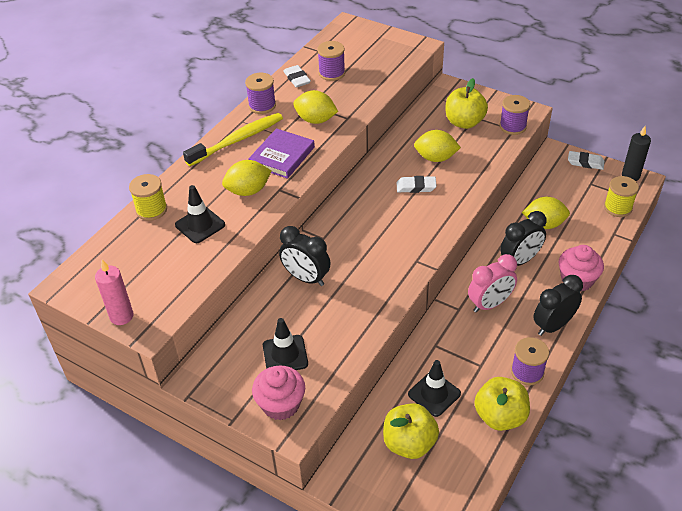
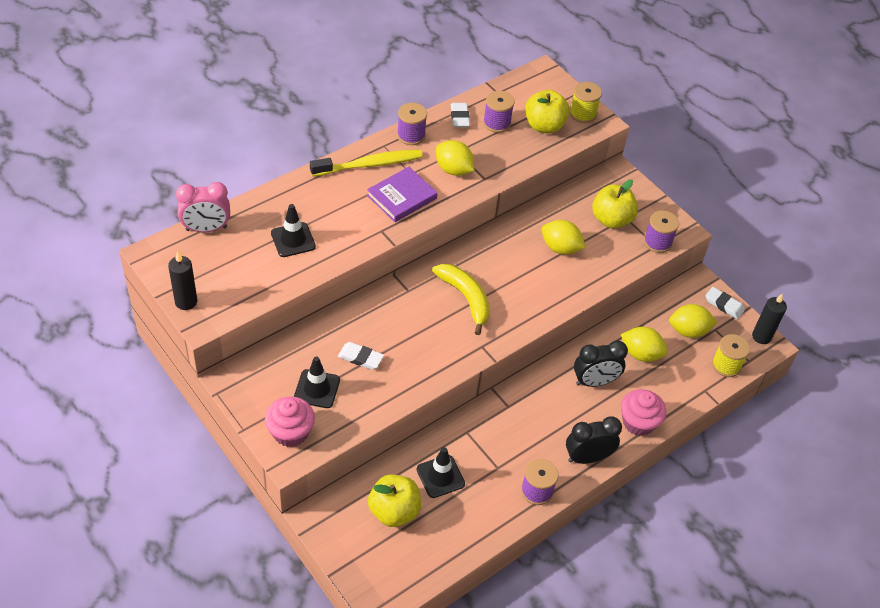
camera: 15 degrees right, 5 degrees up
(121, 316) = (186, 302): pink candle -> black candle
(151, 210) = (258, 208): yellow spool -> yellow spool (583, 114)
(248, 191) = (352, 221): yellow lemon -> yellow lemon (688, 331)
(306, 278) = (372, 324): black clock -> none
(378, 226) = (465, 298): none -> yellow banana
(416, 187) = (524, 271): white eraser -> white eraser (360, 358)
(490, 304) = (540, 413): pink clock -> pink clock (206, 229)
(500, 416) = (488, 521): yellow apple -> yellow apple (544, 126)

